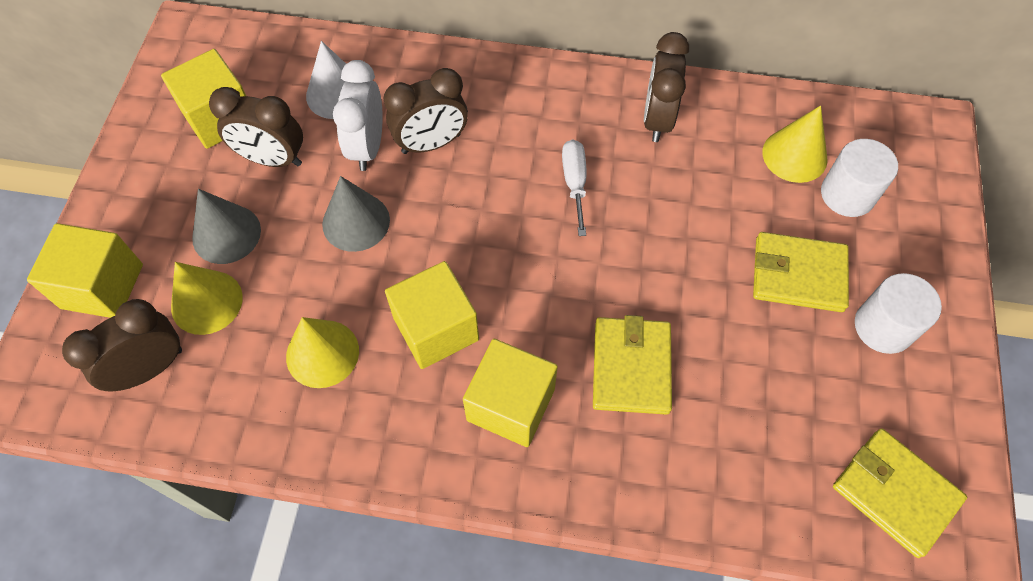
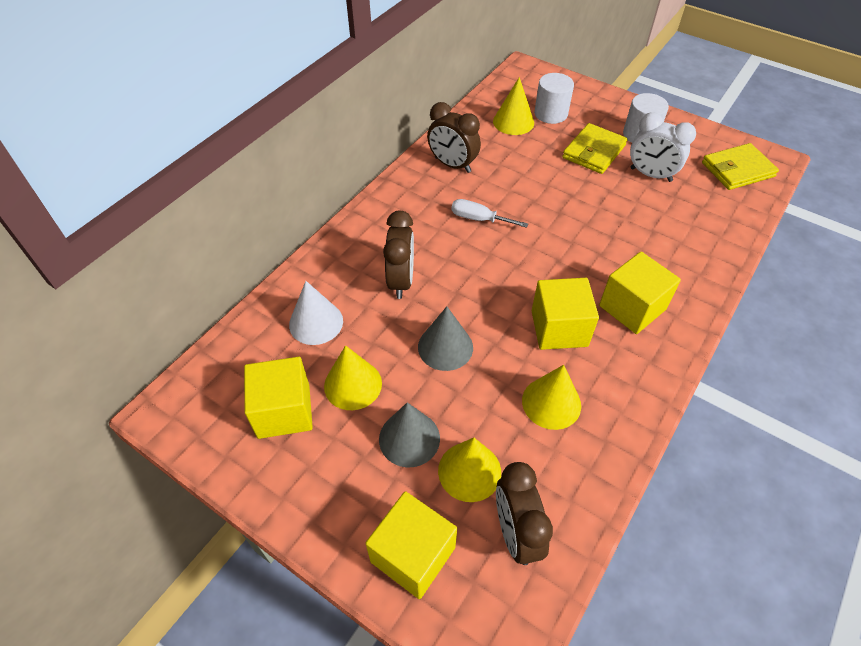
camera: 65 degrees left, 10 degrees down
(272, 159) = (353, 384): brown clock -> yellow cone
(367, 147) = (380, 319): white clock -> white clock (650, 175)
(631, 367) = (627, 241): yellow wallet -> none

